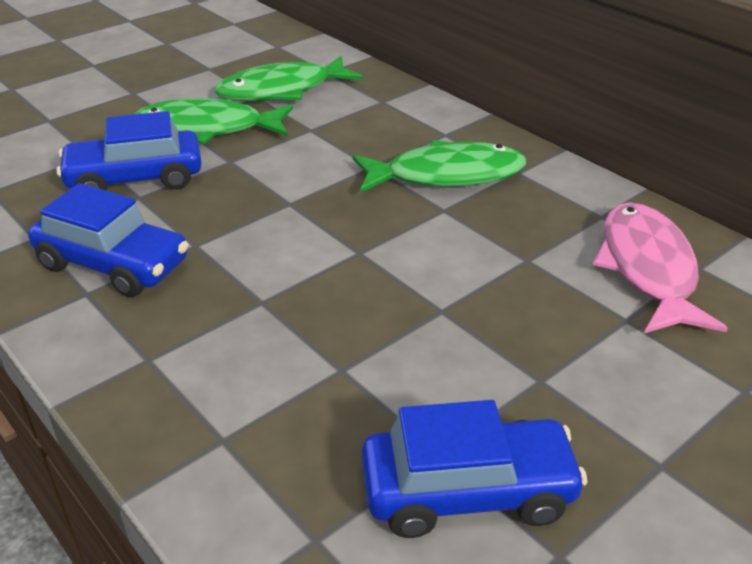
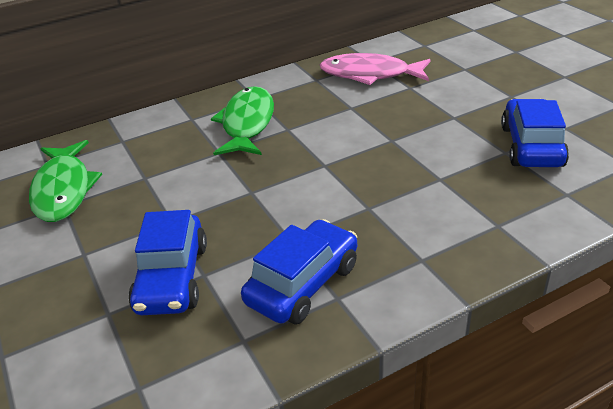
camera: 75 degrees left, 0 degrees up
(207, 129) = (106, 234): green fish -> none

